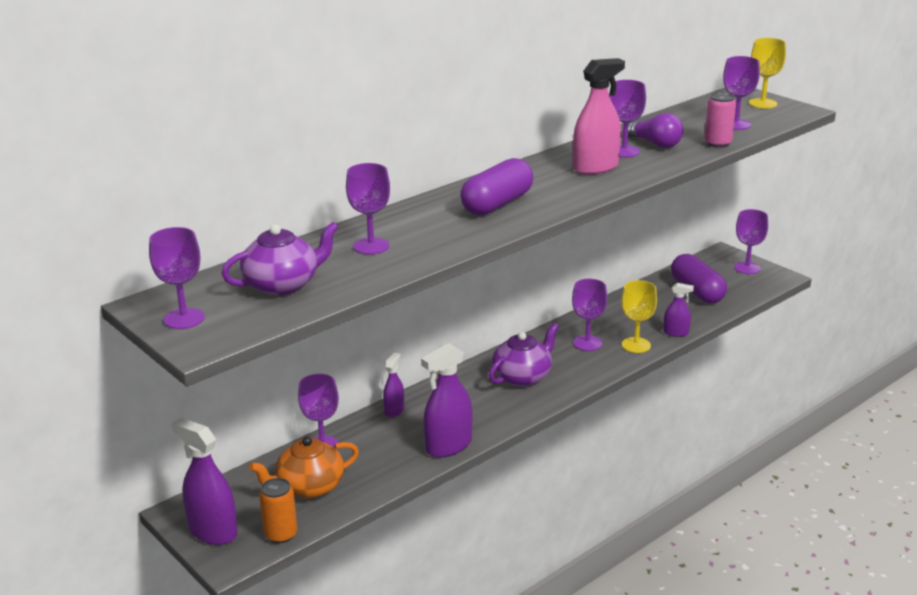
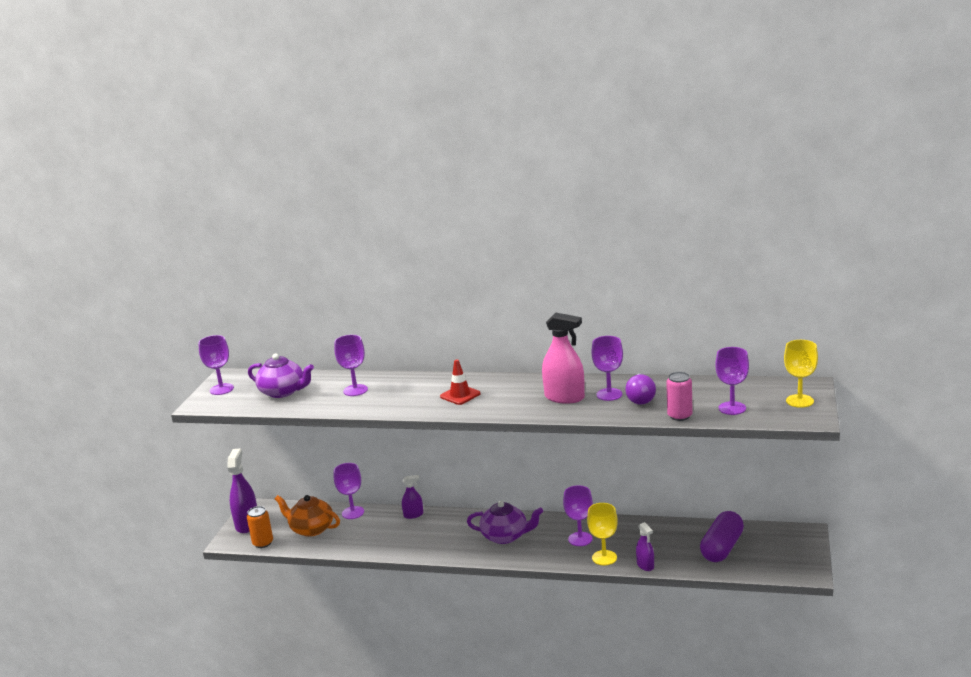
camera: 55 degrees right, 5 degrees down
(448, 446) = (398, 549): purple spray bottle -> none
(497, 204) = (460, 395): purple capsule -> red traffic cone
(747, 268) = (798, 553): purple goblet -> none

